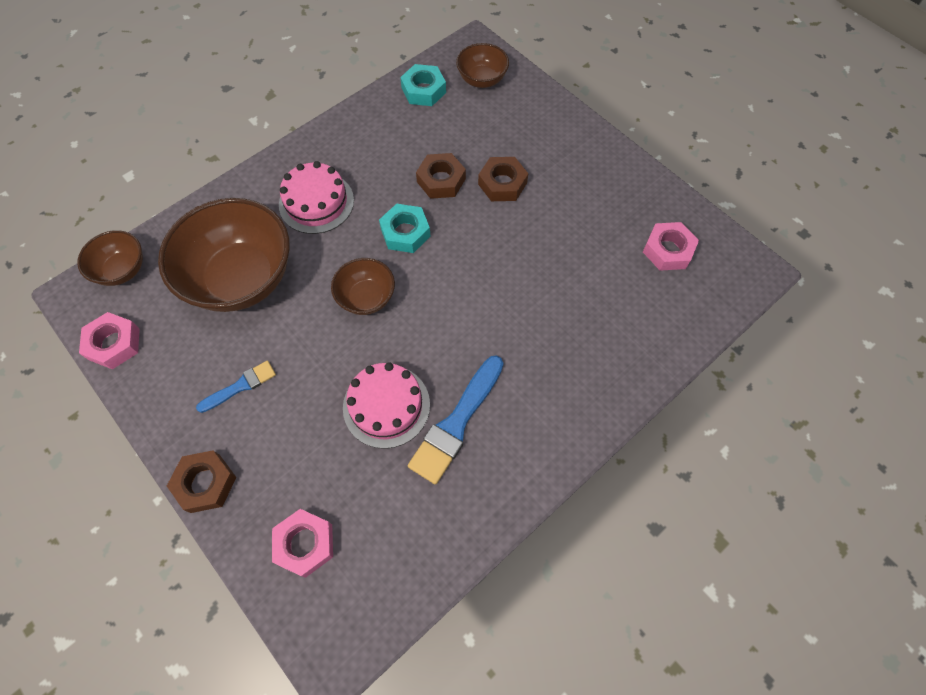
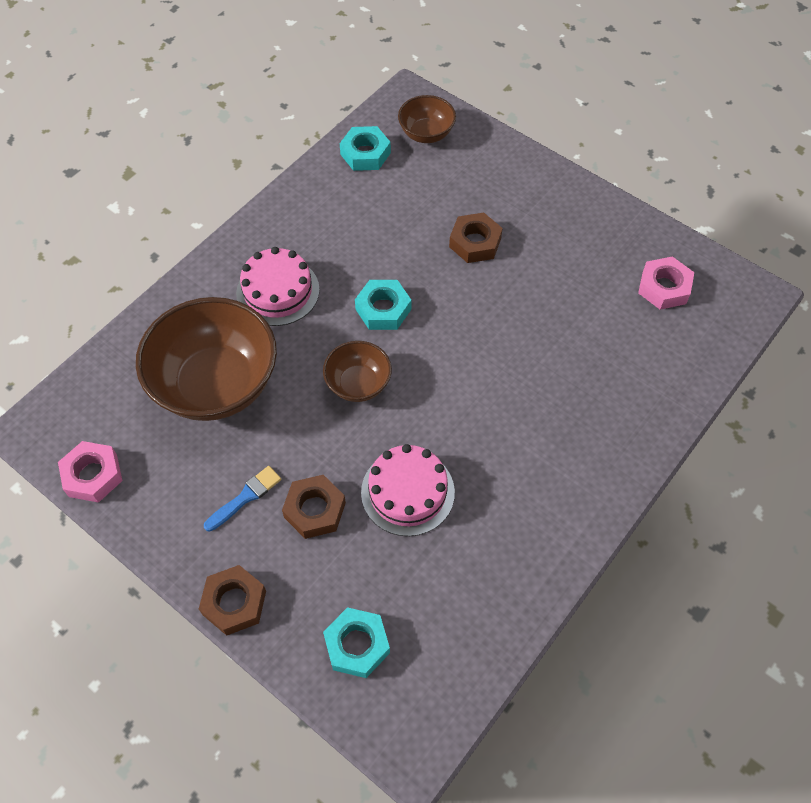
camera: 10 degrees left, 5 degrees down
(122, 270) = (80, 395): brown bowl -> none
(305, 544) = (357, 645): pink nut -> turquoise nut
(441, 180) = (408, 248): brown nut -> brown nut (314, 510)
(456, 422) = (485, 497): blue brush -> none

